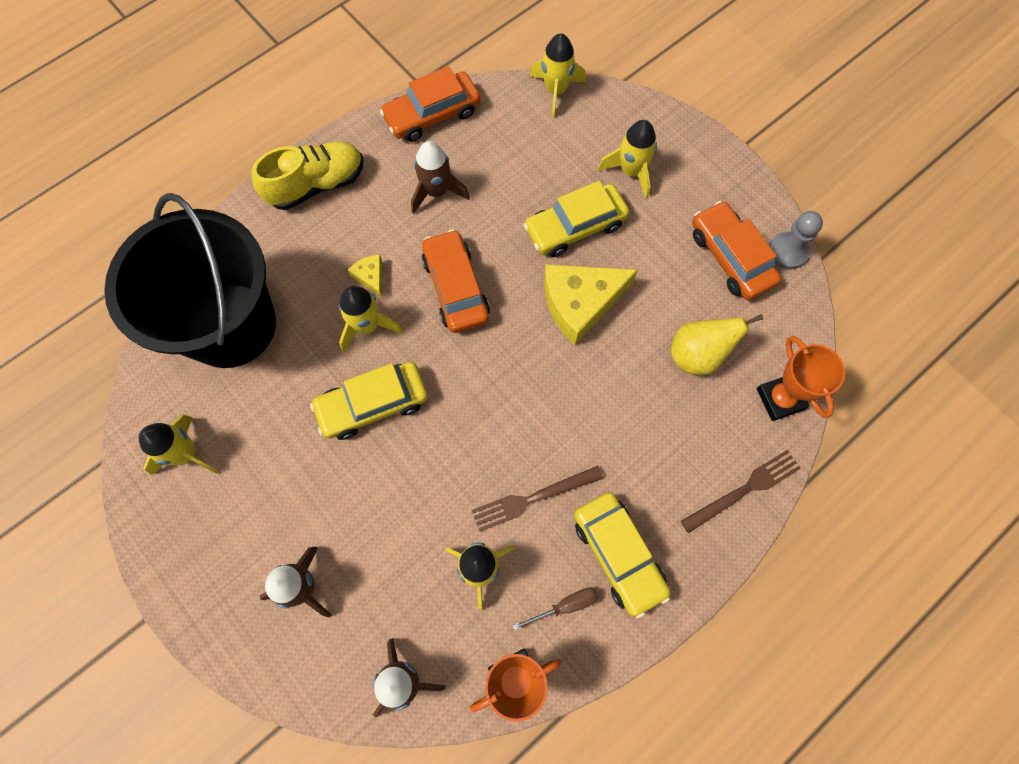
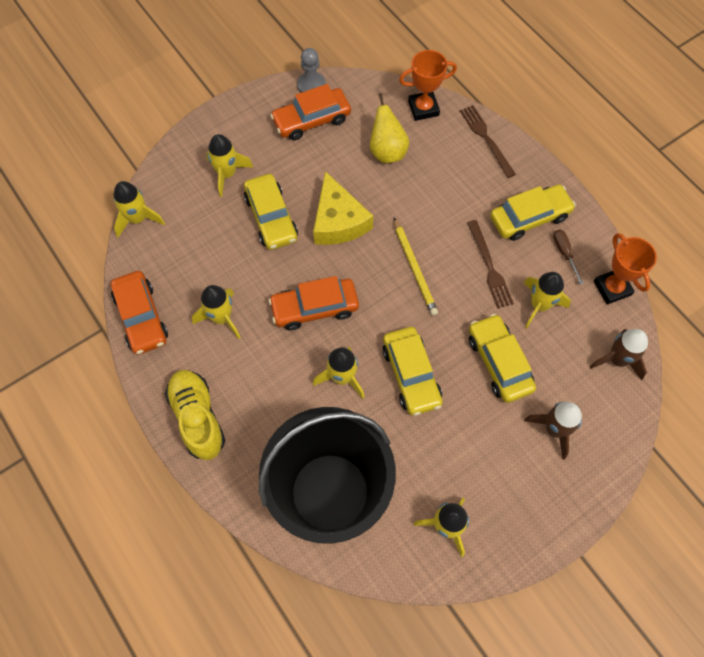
camera: 85 degrees left, 5 degrees down
(370, 276) = (296, 374): yellow cheese -> none
(393, 513) = (499, 362): none -> yellow car
(436, 191) = (221, 318): brown rocket -> yellow rocket
(521, 401) = (415, 268): none -> yellow pencil

